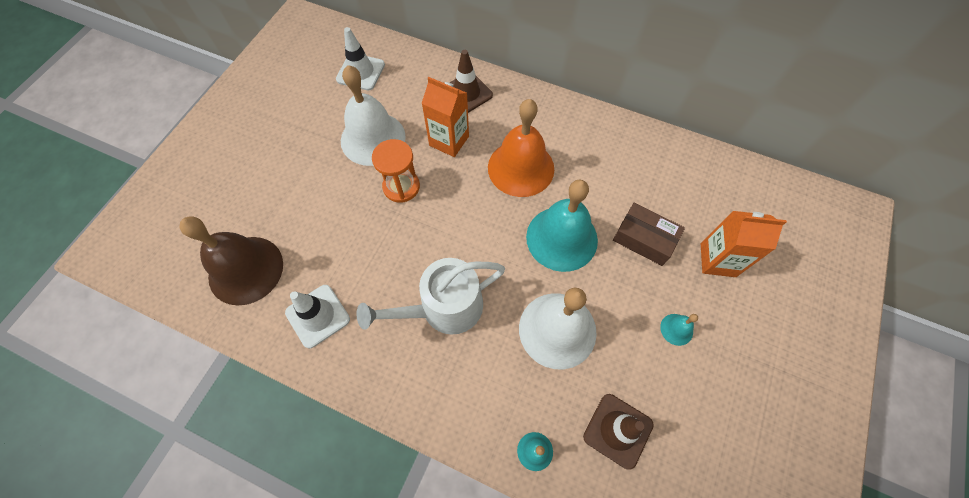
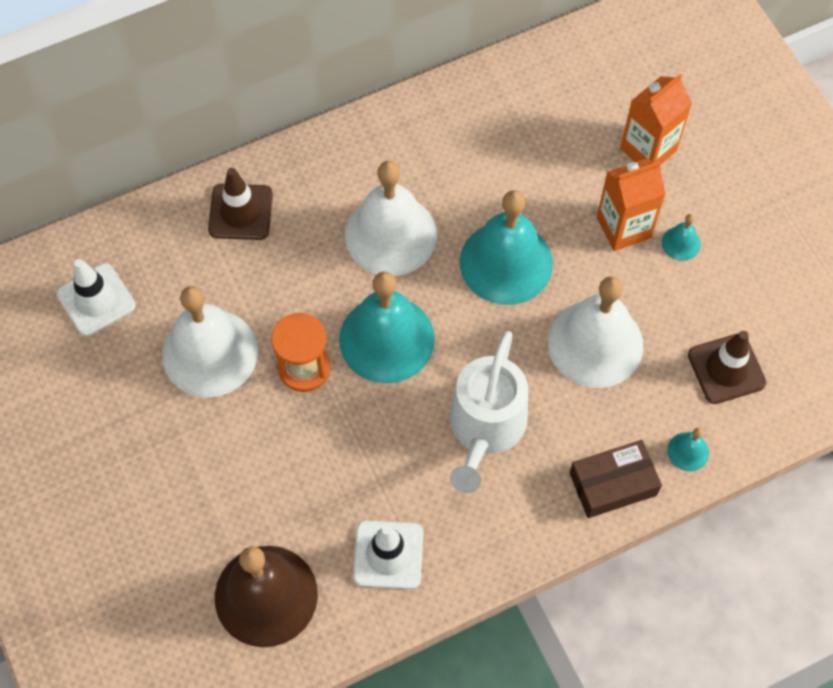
camera: 50 degrees left, 0 degrees up
(449, 141) = (289, 277): orange carton -> orange carton (623, 227)
(455, 213) = (386, 339): none -> turquoise bell
(521, 168) = (390, 234): orange bell -> white bell
(644, 239) = (572, 191): brown box -> brown box (613, 484)

